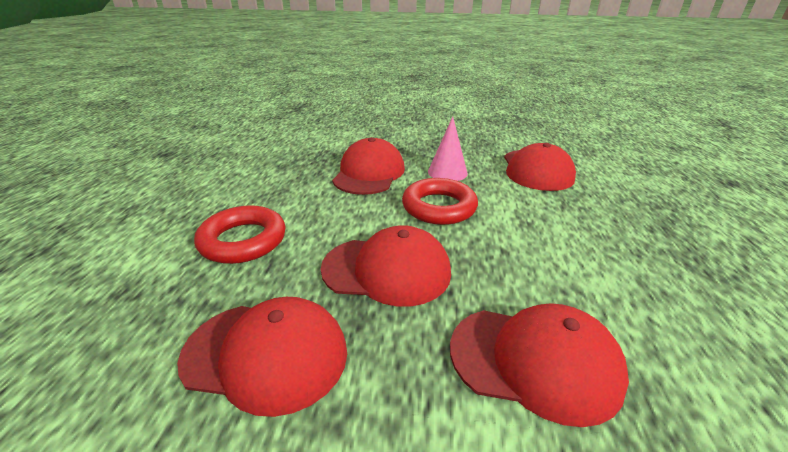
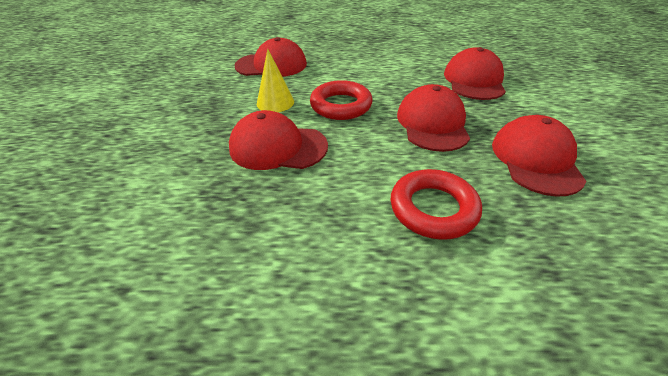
camera: 95 degrees left, 10 degrees up
(447, 172) = (275, 102): pink cone -> yellow cone

